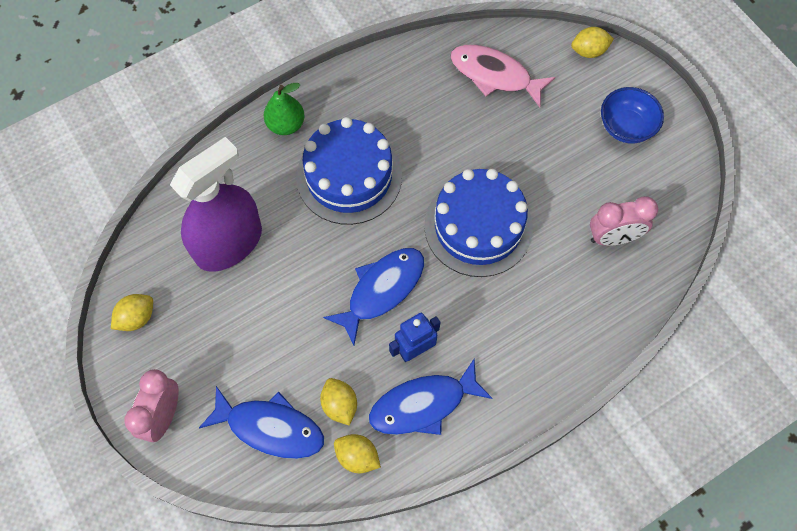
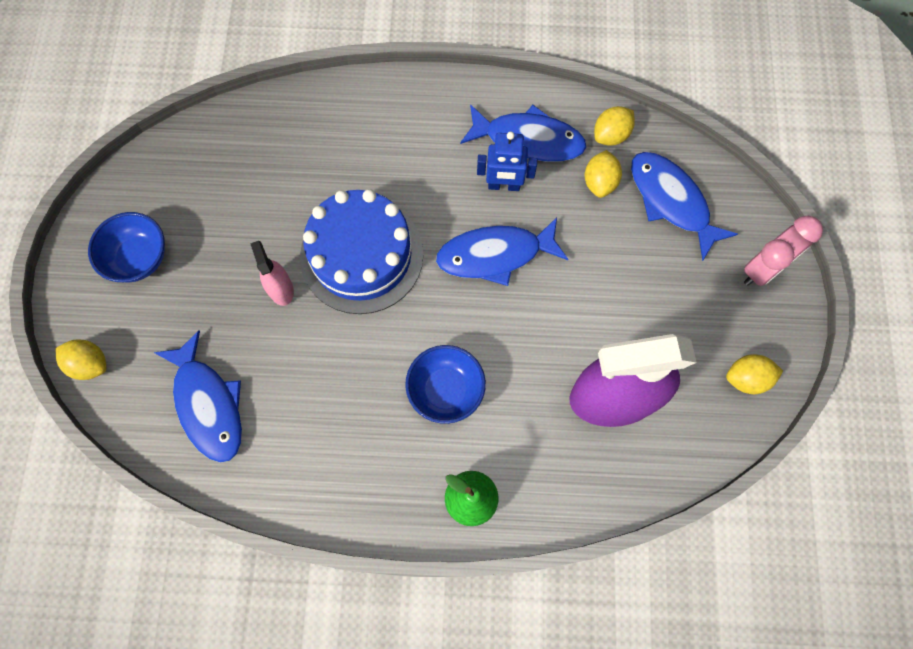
camera: 145 degrees left, 5 degrees up
(349, 176) = (446, 390): blue cake -> blue bowl
(357, 457) = (611, 135): yellow lemon -> yellow lemon turned 75 degrees clockwise
(495, 75) = (208, 404): pink fish -> blue fish
(514, 168) = (280, 289): none -> pink spray bottle
(613, 237) = (253, 167): pink clock -> none

